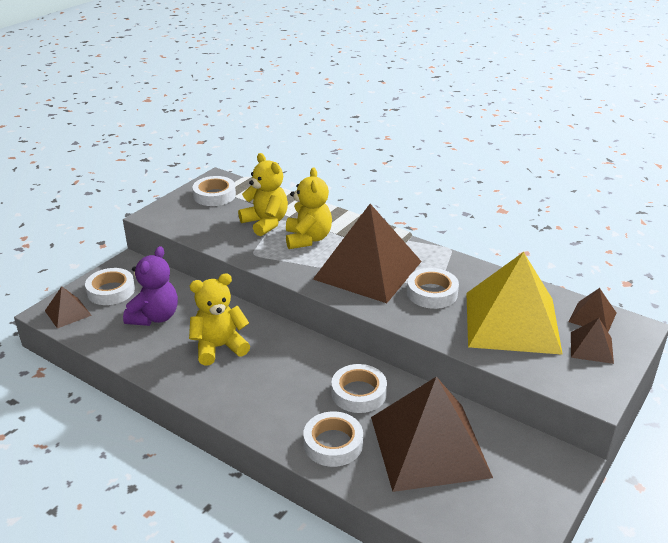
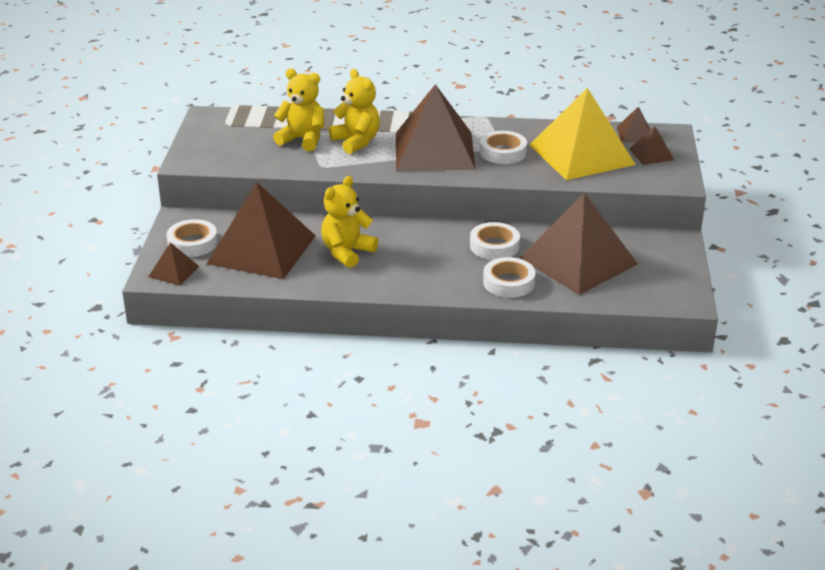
camera: 30 degrees left, 0 degrees up
(155, 317) = (261, 249): purple teddy bear -> brown pyramid
(214, 195) = (224, 130): white tape -> none

